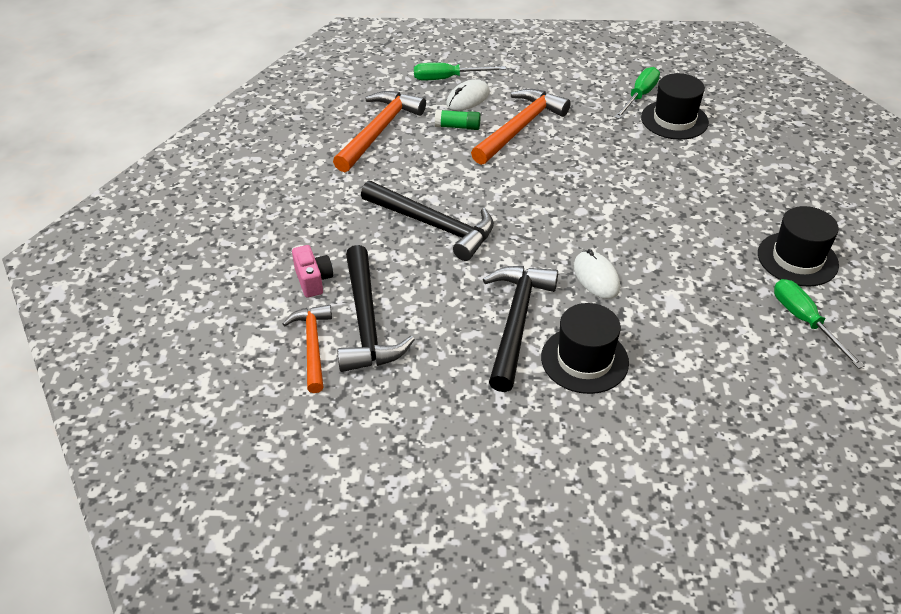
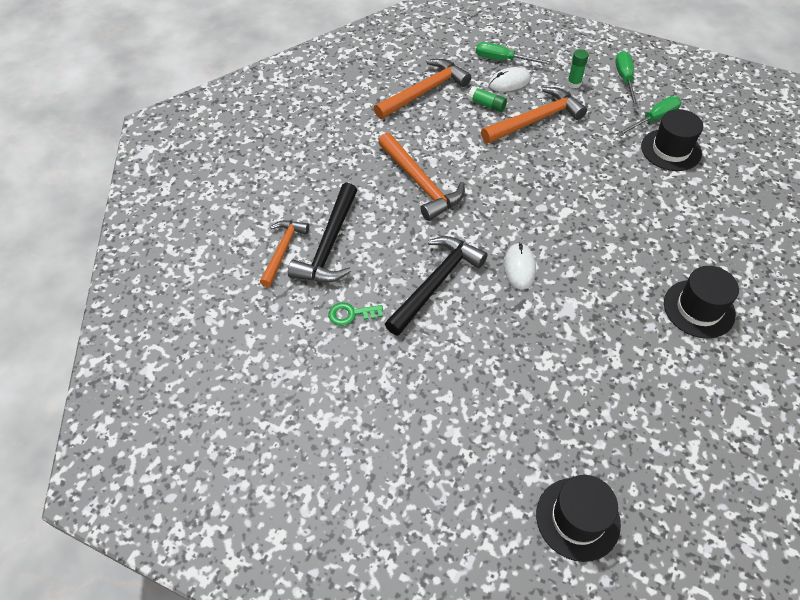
camera: 25 degrees right, 10 degrees up
(313, 280) = (311, 199): pink camera -> none
(433, 225) = (420, 183): black hammer -> orange hammer
(439, 387) = (351, 314): none -> green key
(537, 83) = (574, 83): none -> green glue stick
(584, 360) = (469, 331): black hat -> black hat (577, 519)
(805, 321) = (669, 365): green screwdriver -> green screwdriver (624, 79)

